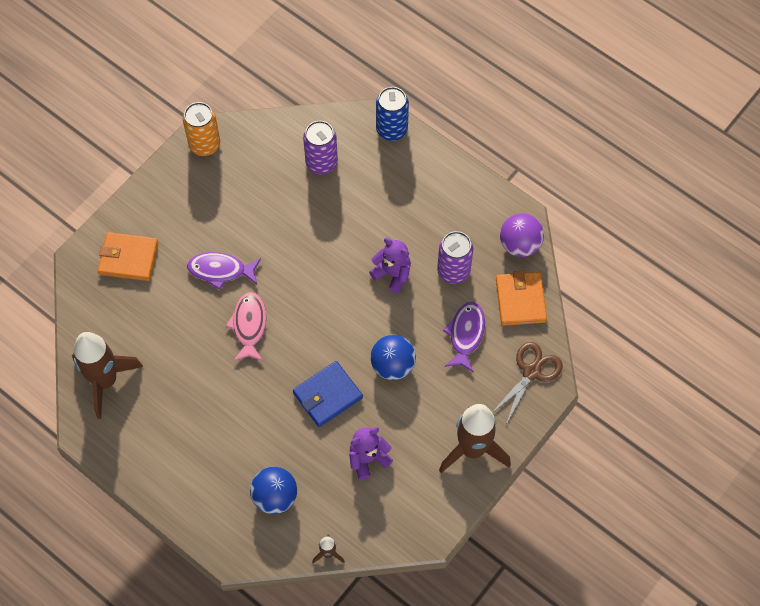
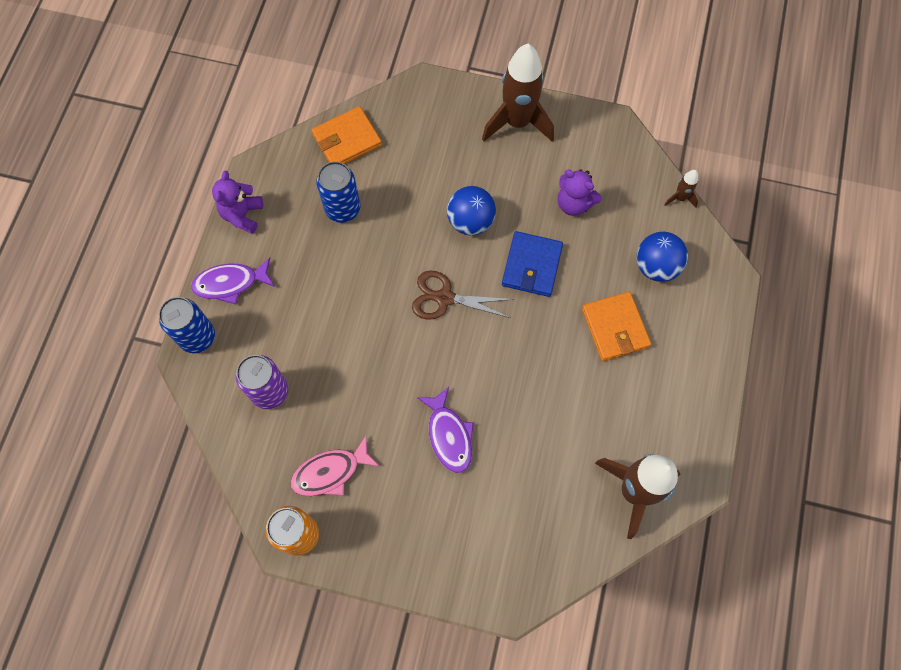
camera: 115 degrees left, 5 degrees up
(128, 258) = (482, 545): orange wallet -> orange wallet (615, 328)
(249, 325) = (496, 375): pink fish -> pink fish (330, 472)
(327, 395) = (531, 266): blue wallet -> blue wallet turned 75 degrees clockwise
(392, 274) = (372, 263): purple teddy bear -> purple teddy bear (242, 215)
(453, 271) = (343, 209): purple can -> blue can
(466, 334) = (406, 172): purple fish -> purple fish (230, 283)
(520, 244) = (286, 162): purple ball -> none
(531, 372) = (417, 104): brown scissors -> brown scissors (445, 298)

